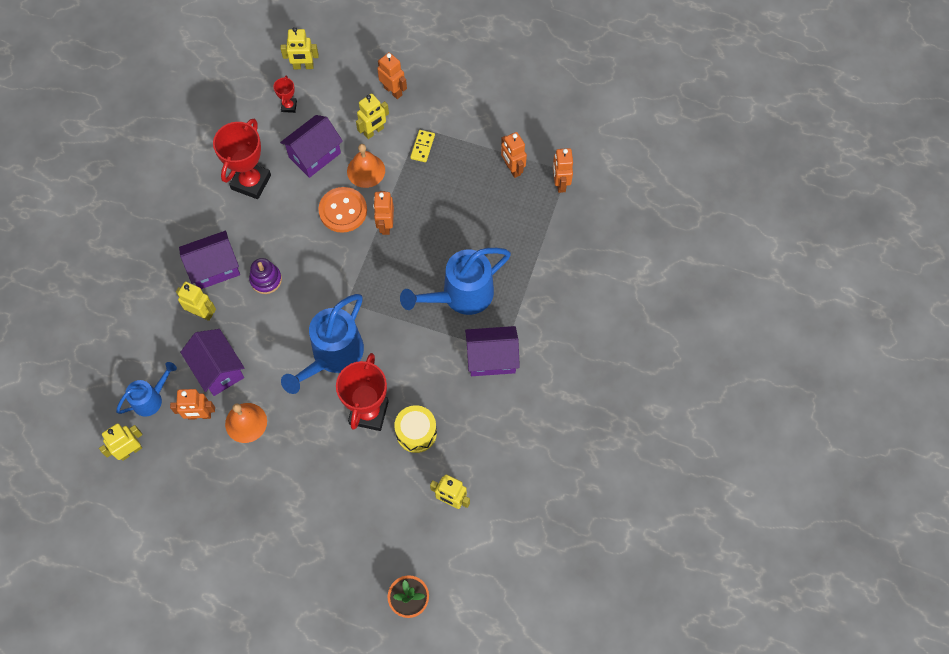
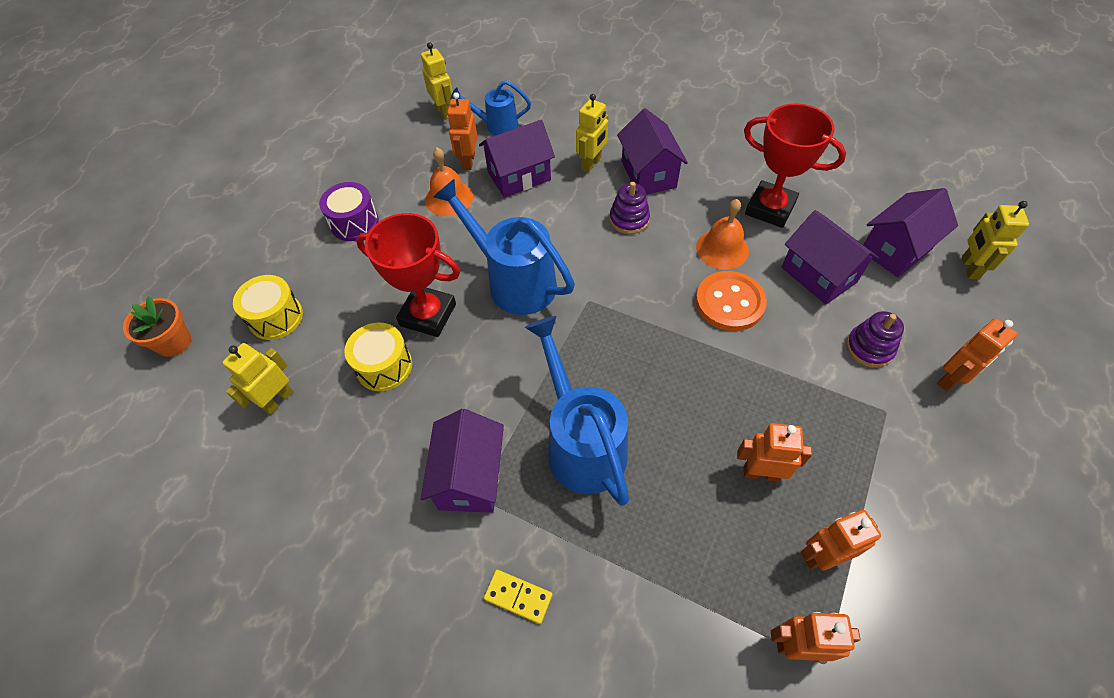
camera: 100 degrees right, 10 degrees down
(151, 399) = (497, 125): blue watering can -> blue watering can turned 120 degrees clockwise
(277, 495) = (354, 223): none -> purple drum
(289, 106) = (896, 250): red trophy -> purple house
(366, 170) = (798, 333): orange bell -> orange bell (722, 249)
(374, 131) = (869, 348): yellow robot -> purple stacking toy
(380, 527) = (276, 317): none -> yellow drum
(385, 225) = (706, 352): orange robot -> orange robot (761, 473)
(422, 147) = (850, 413): yellow domino -> yellow domino (518, 596)

